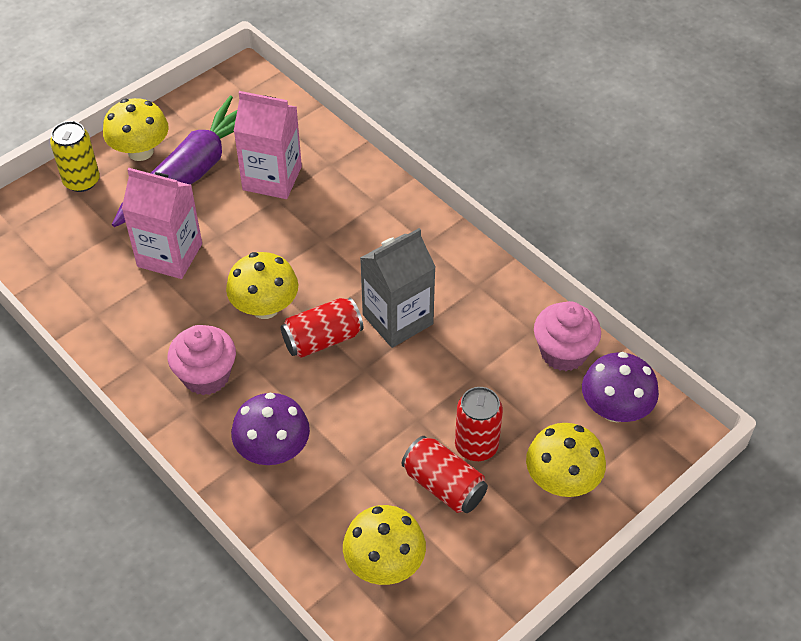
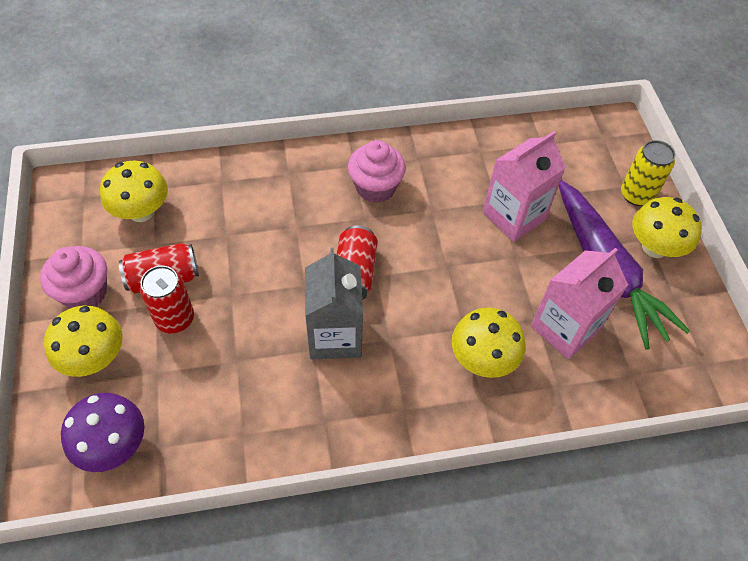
camera: 120 degrees right, 5 degrees up
(265, 307) = (415, 251): yellow mushroom -> yellow mushroom (483, 359)
(273, 450) = (281, 195): purple mushroom -> none
(563, 352) = (200, 444): pink cupcake -> pink cupcake (85, 293)

